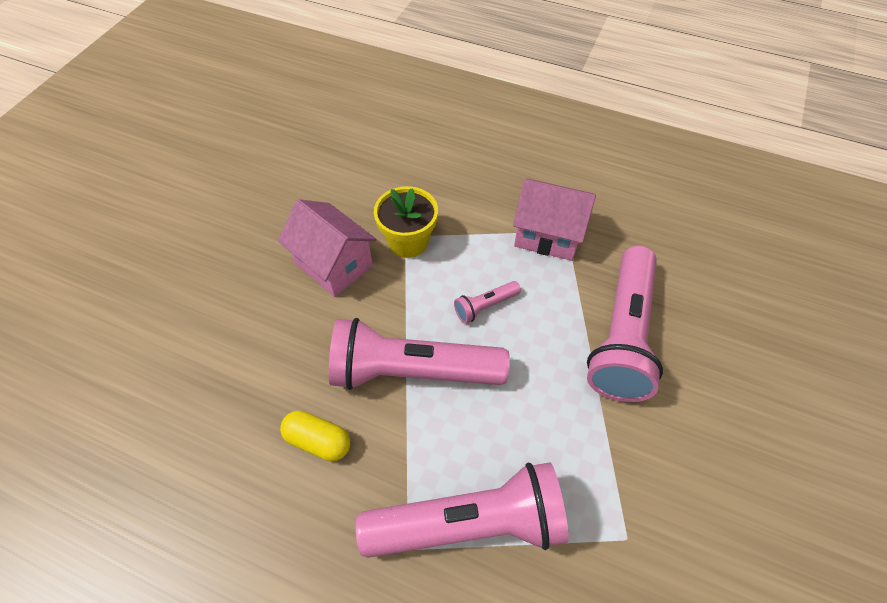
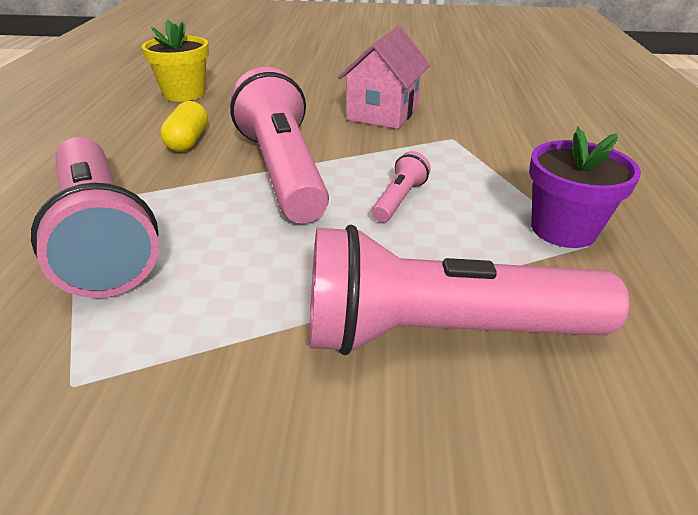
camera: 70 degrees right, 20 degrees down
(408, 241) = (447, 140): yellow flower pot -> yellow flower pot (184, 94)
(485, 306) = (399, 199): pink flashlight -> pink flashlight turned 75 degrees clockwise
(548, 235) = (563, 229): pink house -> purple flower pot

